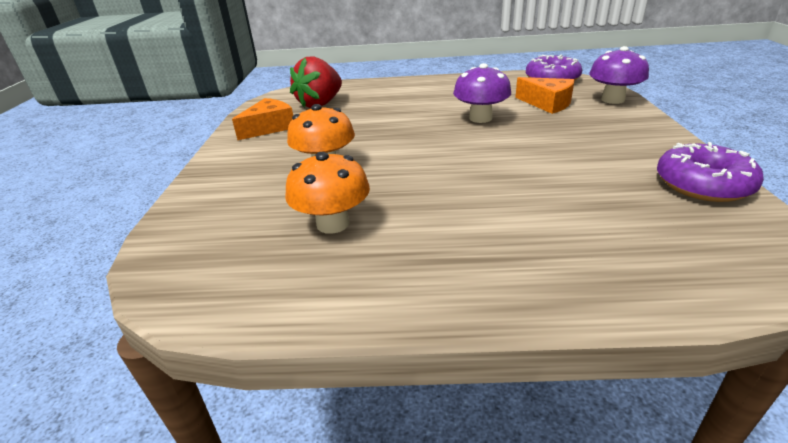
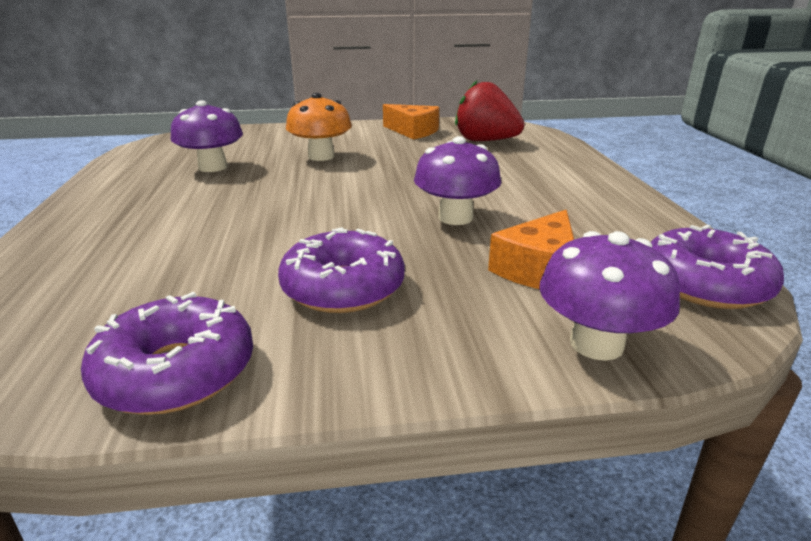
camera: 80 degrees right, 5 degrees down
(333, 223) = (213, 167): orange mushroom -> purple mushroom
(587, 147) = (343, 287): none -> purple donut

